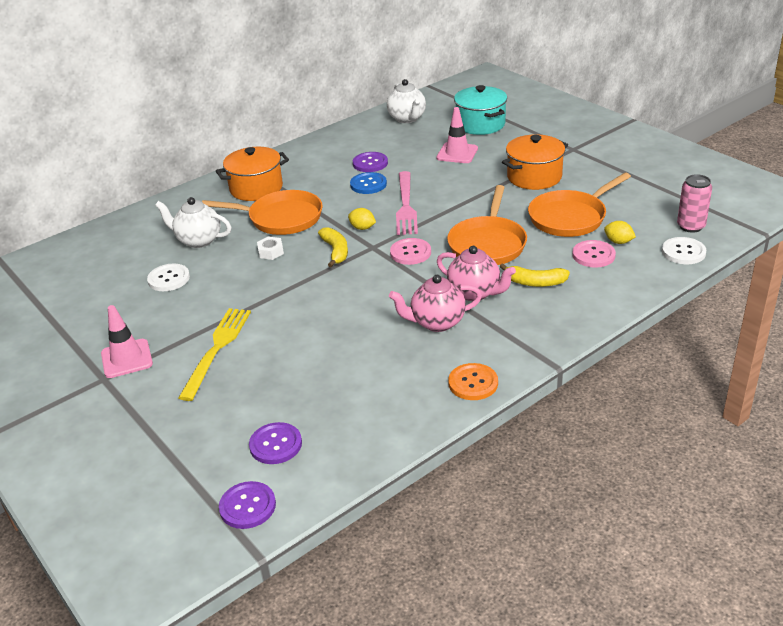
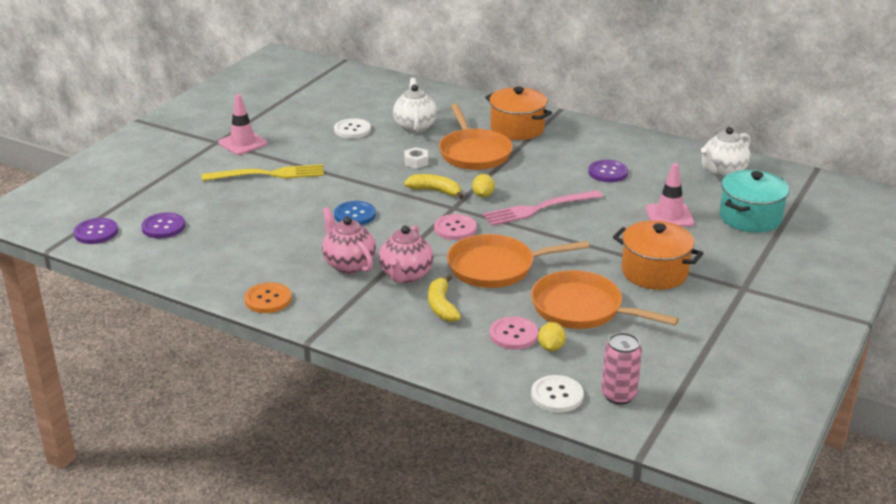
camera: 65 degrees right, 5 degrees down
(335, 251) = (435, 191): yellow banana -> yellow banana turned 120 degrees counterclockwise
(368, 184) = (565, 181): blue button -> blue button (355, 215)

